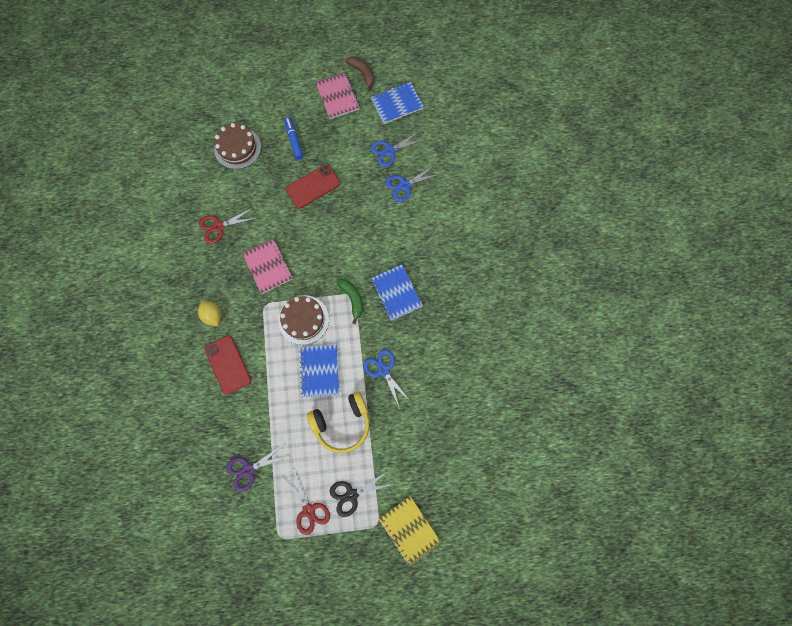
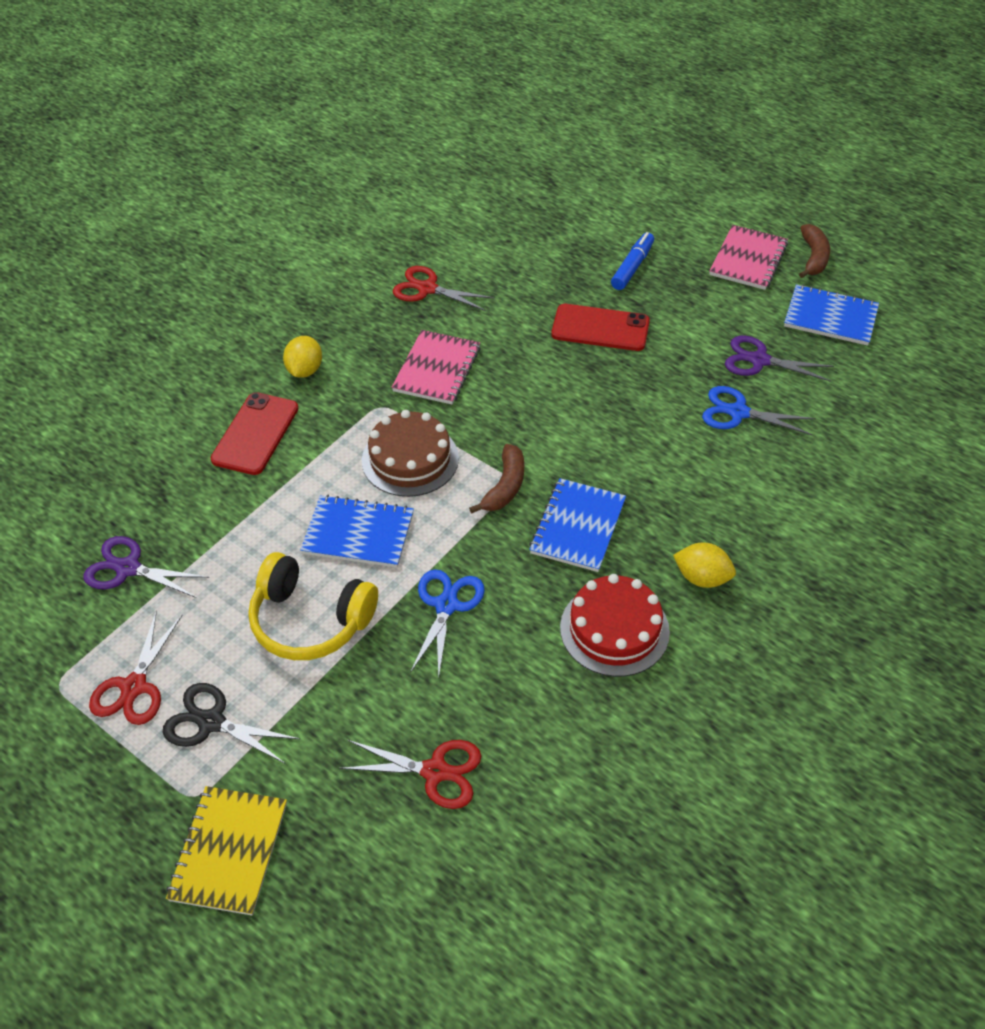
camera: 45 degrees right, 25 degrees down
(237, 148) = (548, 230): brown cake -> none
(320, 371) = (358, 533): blue notebook -> blue notebook turned 60 degrees clockwise
(352, 299) = (505, 486): green banana -> brown banana
(389, 151) = (759, 360): blue scissors -> purple scissors
(444, 436) = (435, 771): none -> red scissors
(449, 325) = (614, 629): none -> red cake
(458, 275) = (702, 578): none -> yellow lemon

